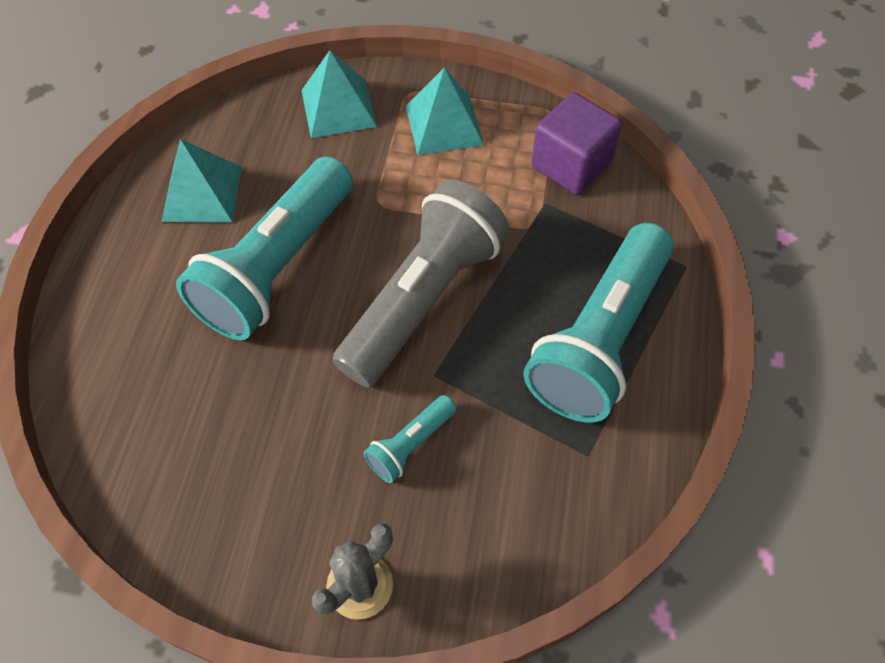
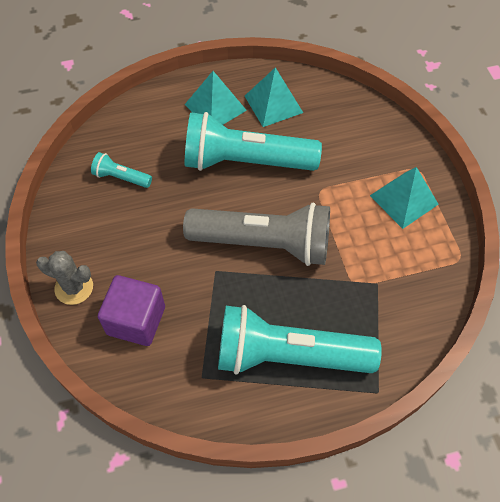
camera: 65 degrees right, 0 degrees up
(338, 108) = (378, 138): turquoise pyramid -> turquoise pyramid (215, 107)
(410, 445) = (164, 277): turquoise flashlight -> turquoise flashlight (121, 177)
(571, 165) = (420, 287): purple cube -> purple cube (136, 320)

